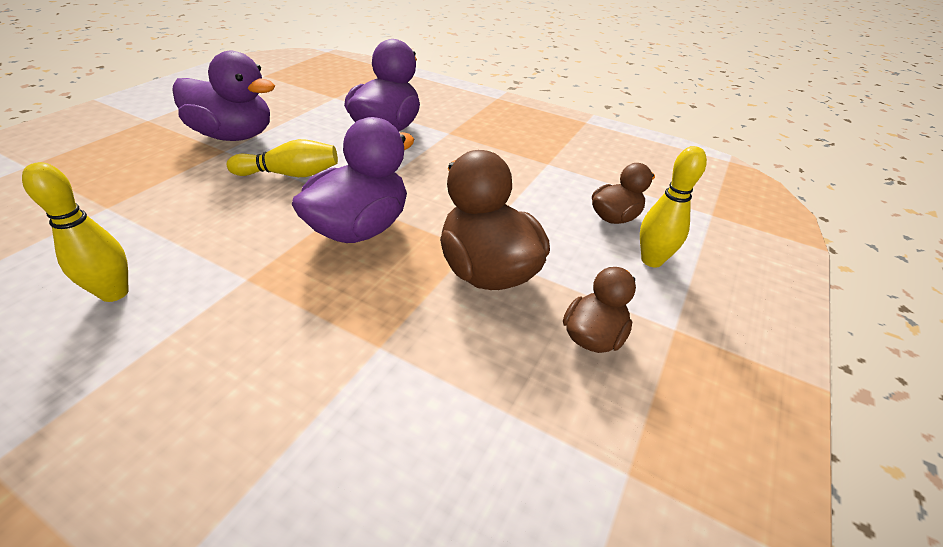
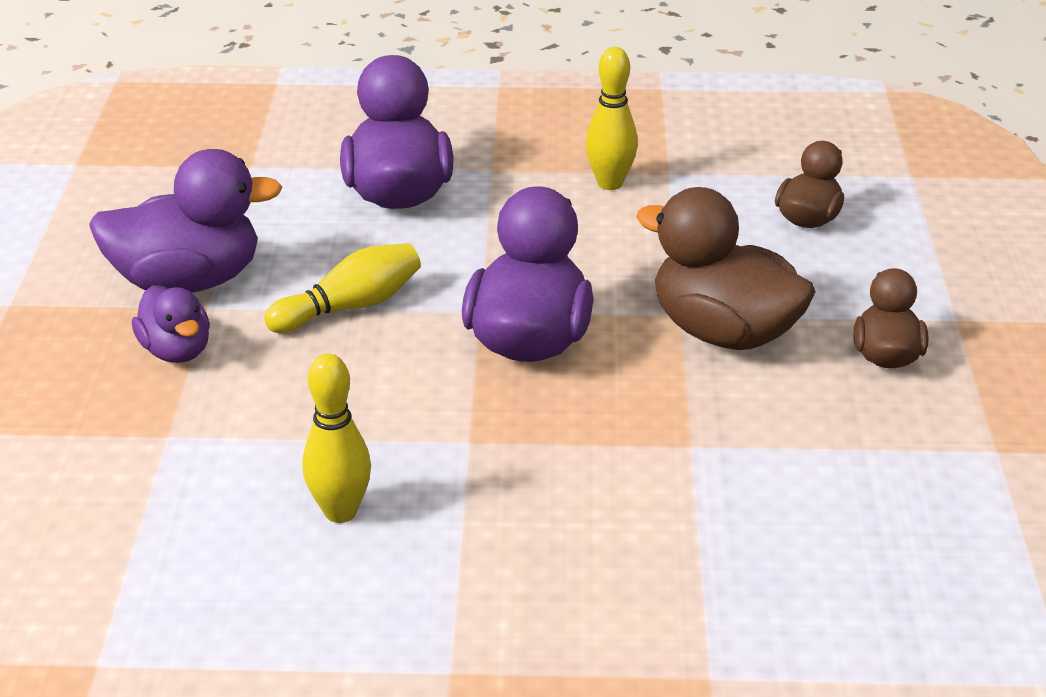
camera: 25 degrees left, 5 degrees down
(179, 166) = (176, 351): none -> purple duck
(651, 260) = (885, 256): yellow bowling pin -> yellow bowling pin (610, 183)

